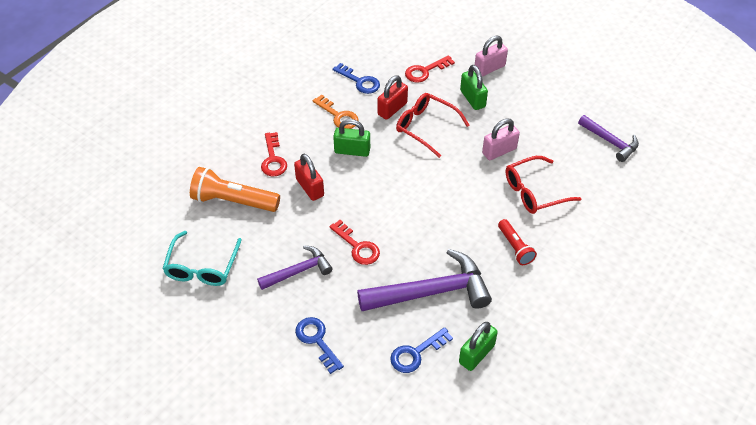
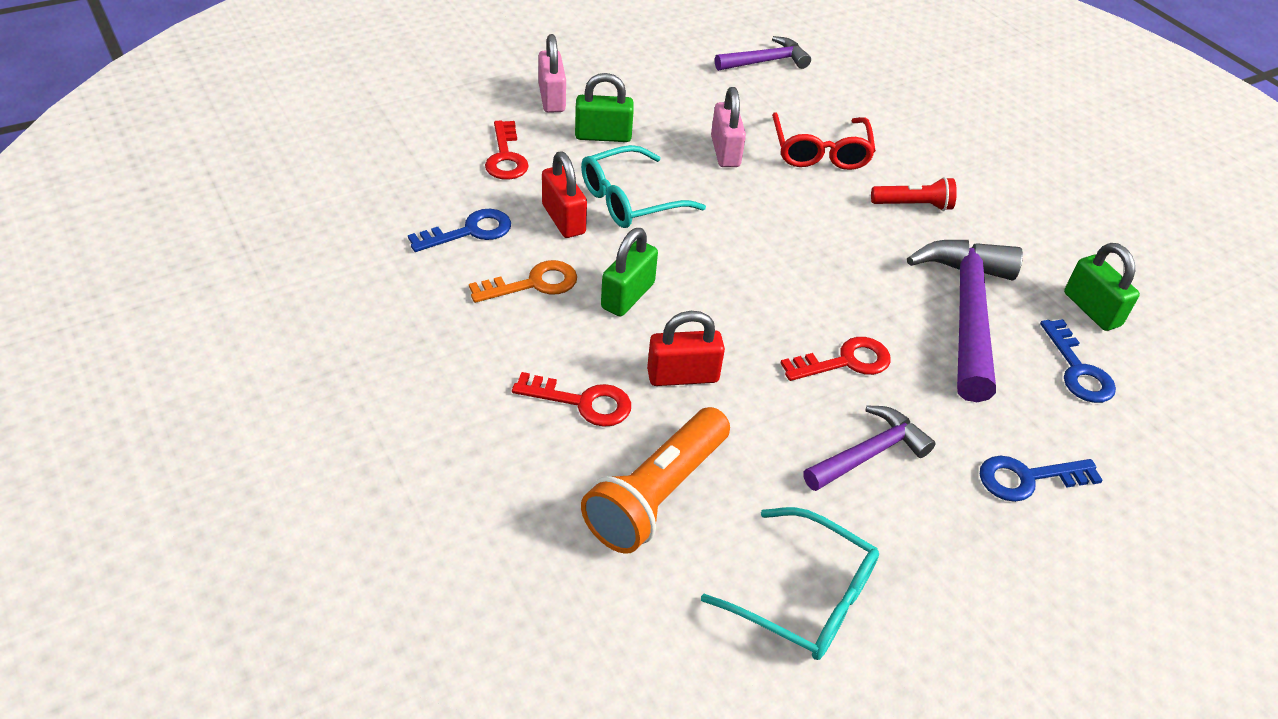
camera: 70 degrees left, 5 degrees down
(299, 271) = (869, 453): purple hammer -> purple hammer turned 60 degrees clockwise
(426, 127) = (631, 200): red glasses -> turquoise glasses

